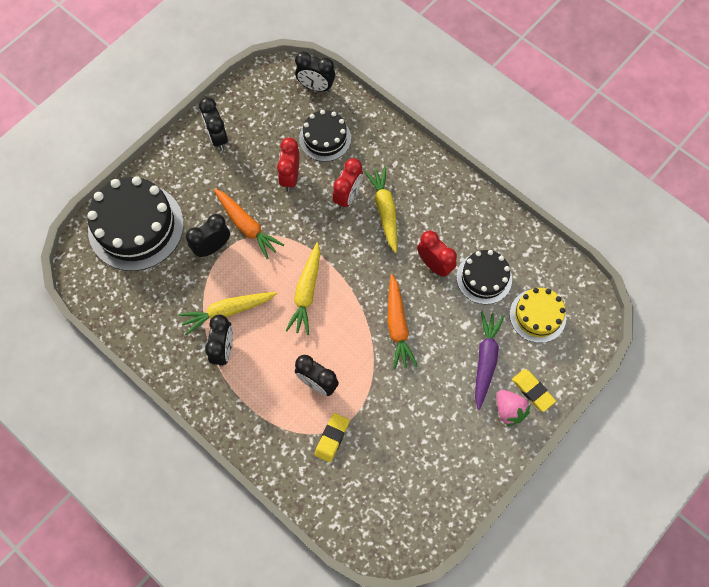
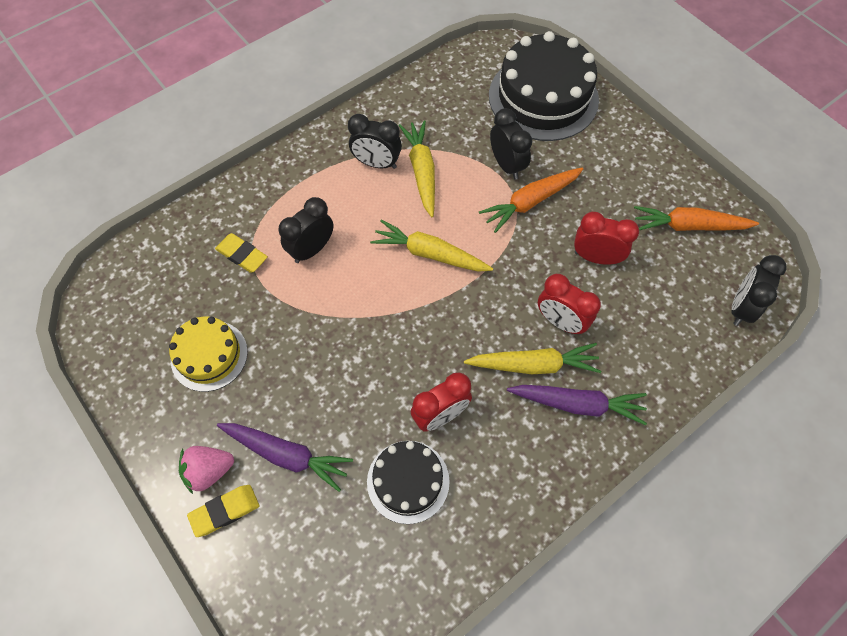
camera: 100 degrees right, 5 degrees down
(217, 137) = (660, 185): black clock -> none
(325, 138) = (654, 307): black cake -> none
(397, 325) = (362, 351): orange carrot -> orange carrot (689, 226)
(407, 181) = (577, 404): none -> purple carrot
(537, 315) = (333, 548): yellow cake -> yellow cake (209, 355)

